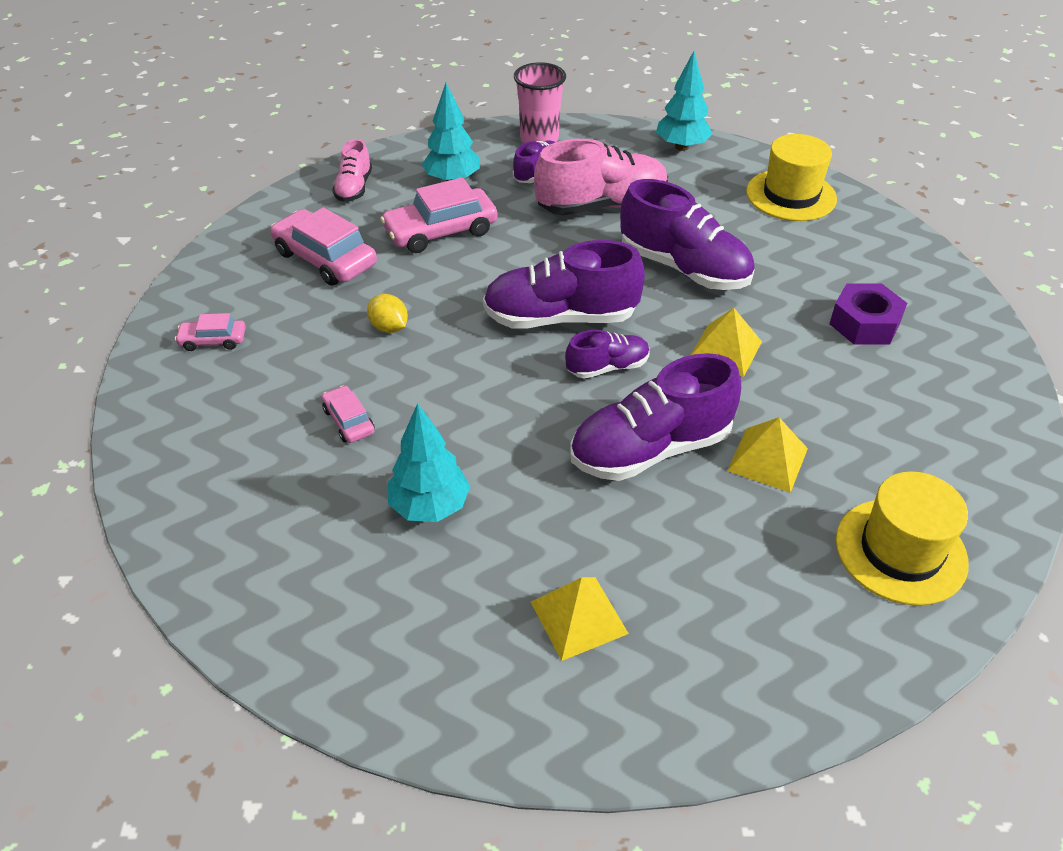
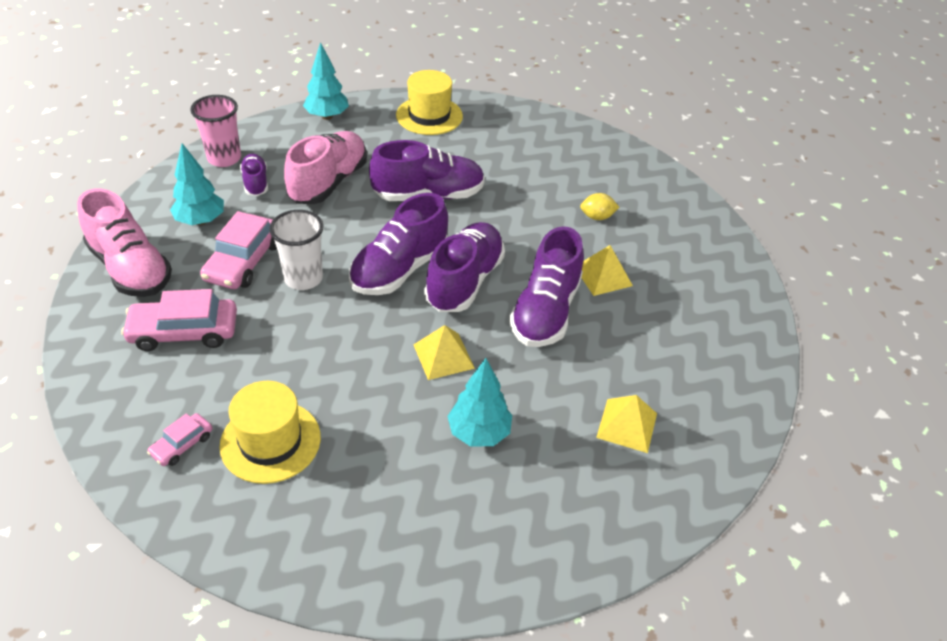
camera: 50 degrees left, 0 degrees up
(349, 421) = (360, 423): pink car -> none
(354, 188) = (130, 268): pink shoe -> pink shoe, size x1.86
(389, 327) = (300, 347): yellow lemon -> yellow lemon (597, 217)
(468, 274) = (303, 278): none -> white cup
(607, 367) = (464, 281): purple shoe -> purple shoe, size x1.86
(725, 350) = (510, 230): yellow pyramid -> yellow pyramid (443, 356)
(864, 324) = (556, 172): purple nut -> none
(900, 551) = (706, 280): yellow hat -> yellow hat (270, 441)

